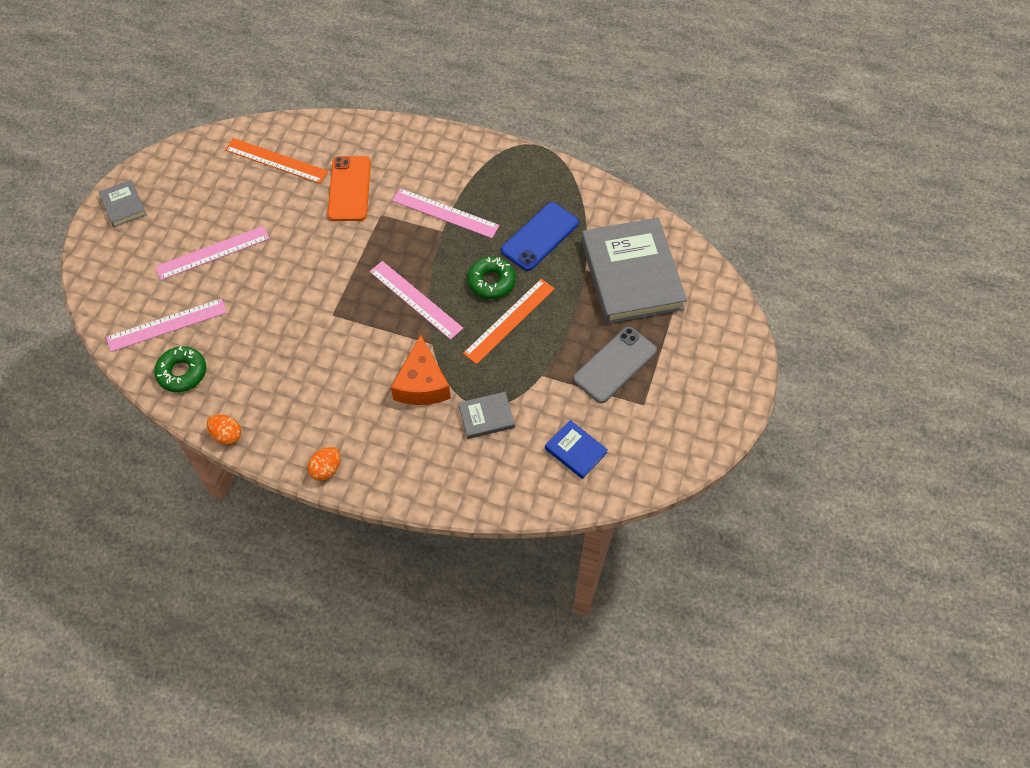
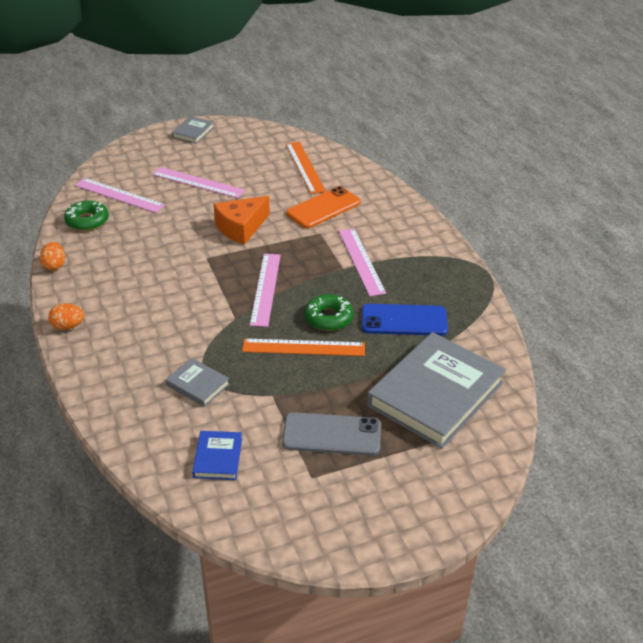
camera: 50 degrees right, 20 degrees down
(422, 384) = (192, 333): orange cheese -> orange cheese (241, 227)

